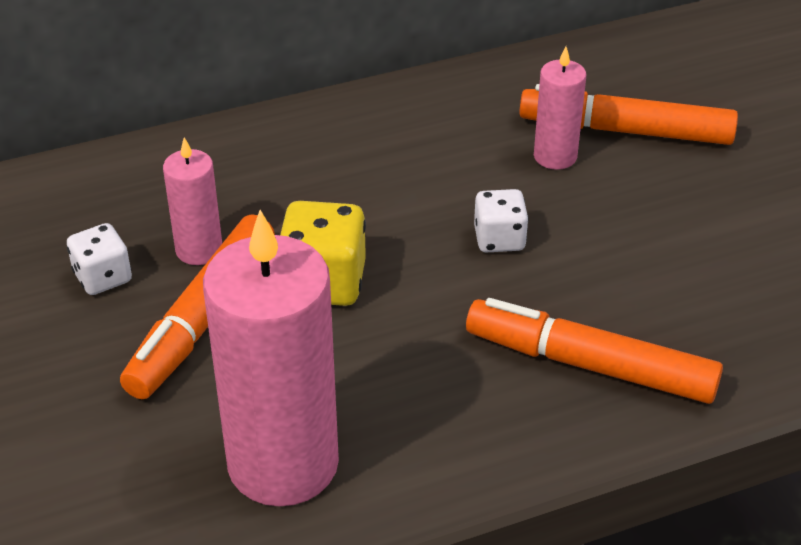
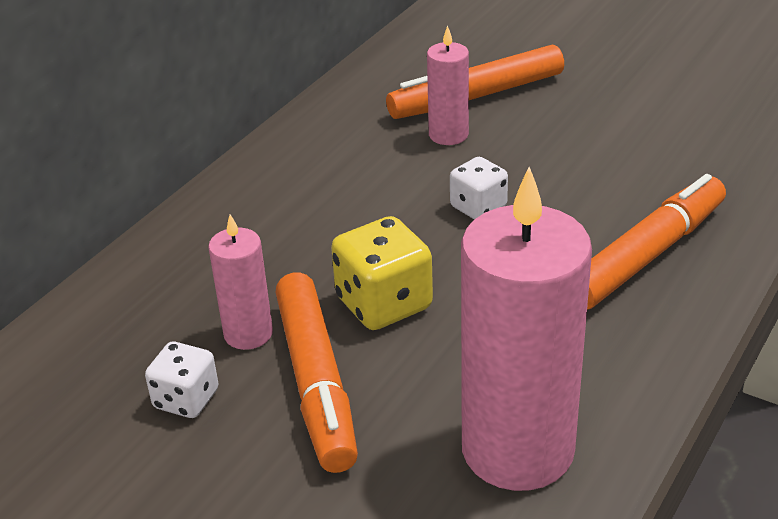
camera: 35 degrees left, 5 degrees down
(591, 365) = (646, 256): orange marker -> orange marker turned 150 degrees clockwise

